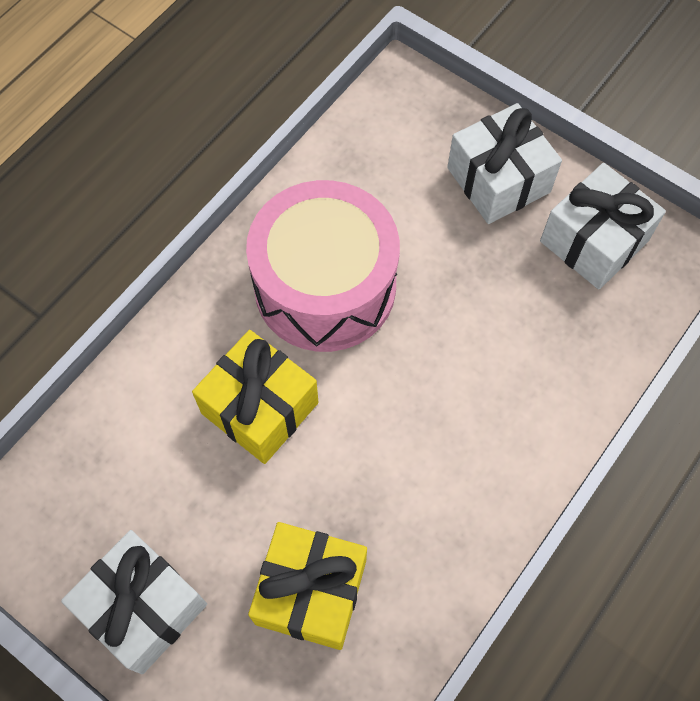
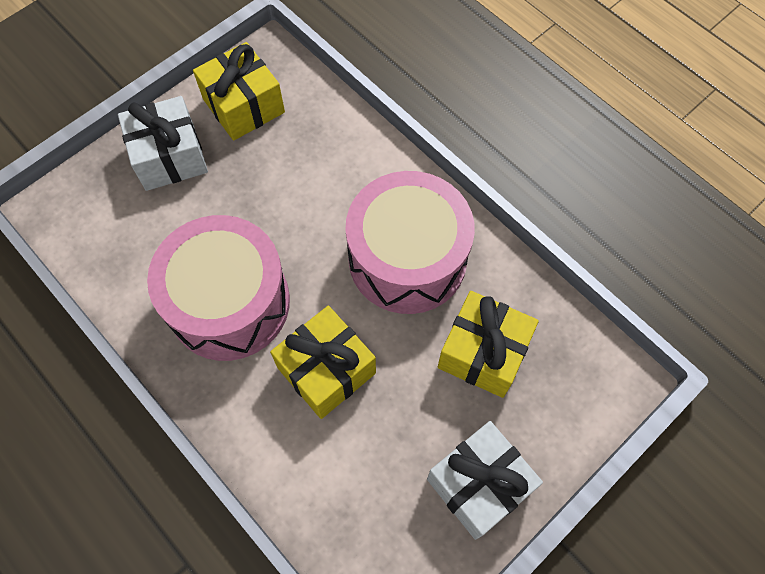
camera: 80 degrees left, 0 degrees up
(423, 477) = (407, 259): none -> pink drum
(594, 241) = (243, 106): white gift -> yellow gift

